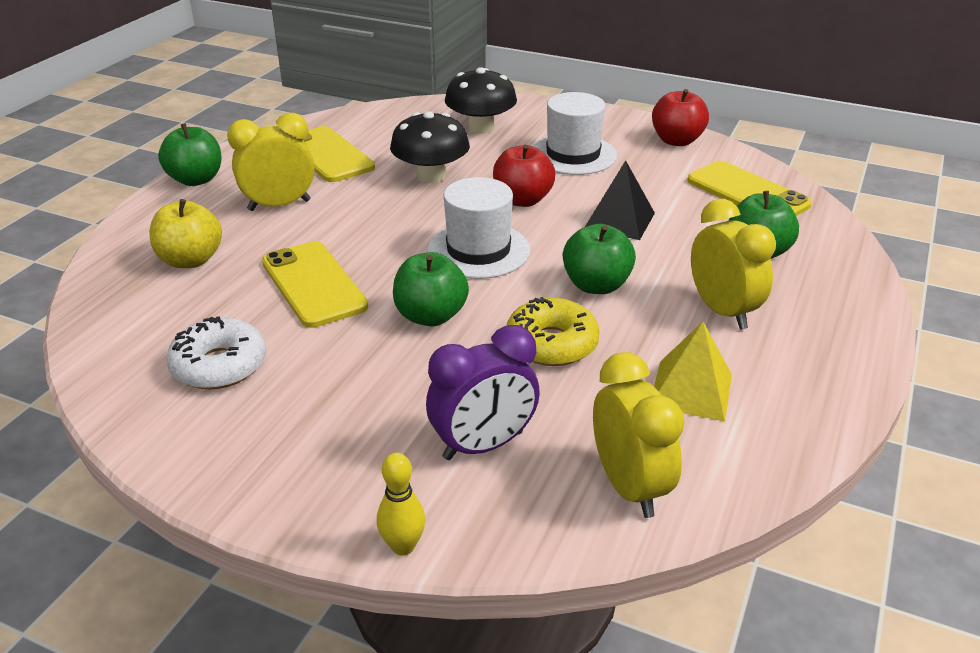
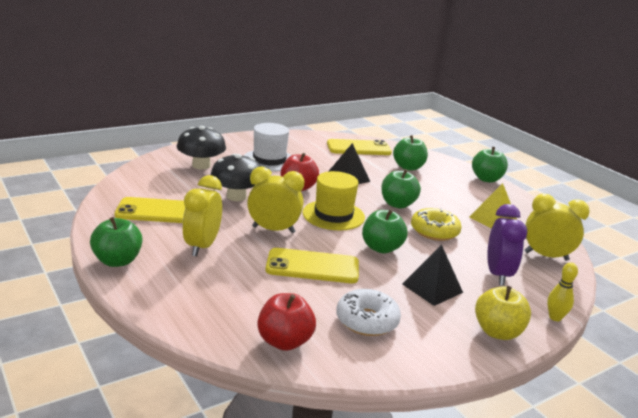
camera: 60 degrees left, 10 degrees down
(190, 260) = (231, 295): yellow apple -> yellow apple (497, 332)
(363, 393) = (432, 288): none -> black pyramid
(478, 250) = (333, 215): white hat -> yellow hat
(676, 141) = (291, 138): red apple -> red apple (284, 341)
(722, 311) = (444, 191): yellow clock -> yellow clock (273, 230)
(862, 338) = (486, 179): none -> green apple

